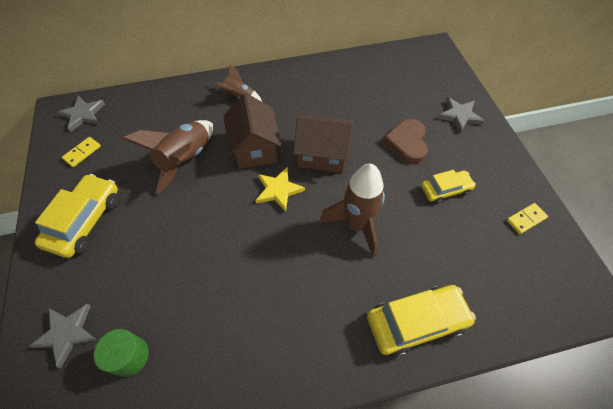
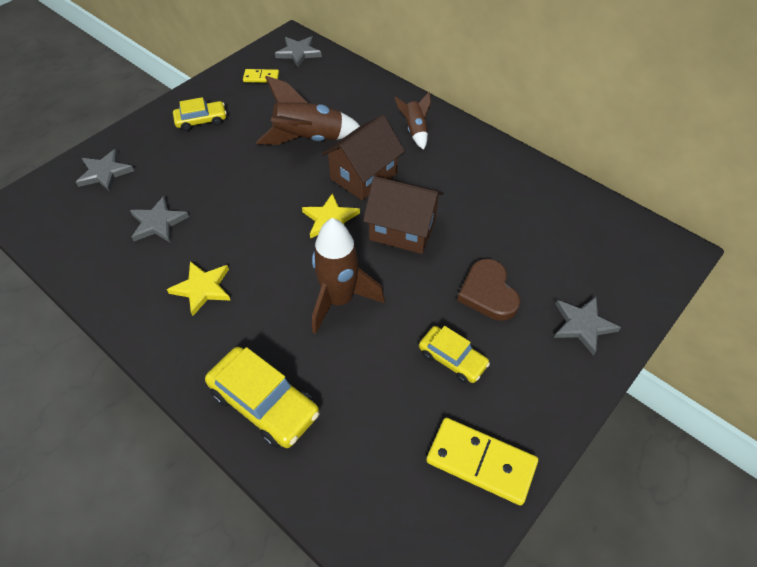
camera: 55 degrees right, 5 degrees down
(85, 221) = (201, 121): yellow car -> yellow car, size x0.62
(129, 356) = (108, 218): green cylinder -> none
(175, 314) = (158, 223): none -> grey star
(277, 313) = (202, 288): none -> yellow star
(322, 155) = (402, 230): brown house -> brown house turned 45 degrees counterclockwise
(407, 142) = (488, 293): brown heart -> brown heart turned 75 degrees counterclockwise
(526, 219) = (481, 462): yellow domino -> yellow domino, size x1.86

